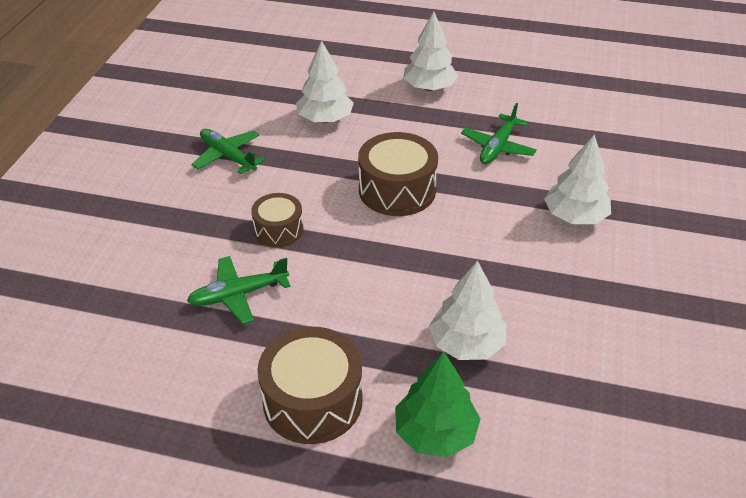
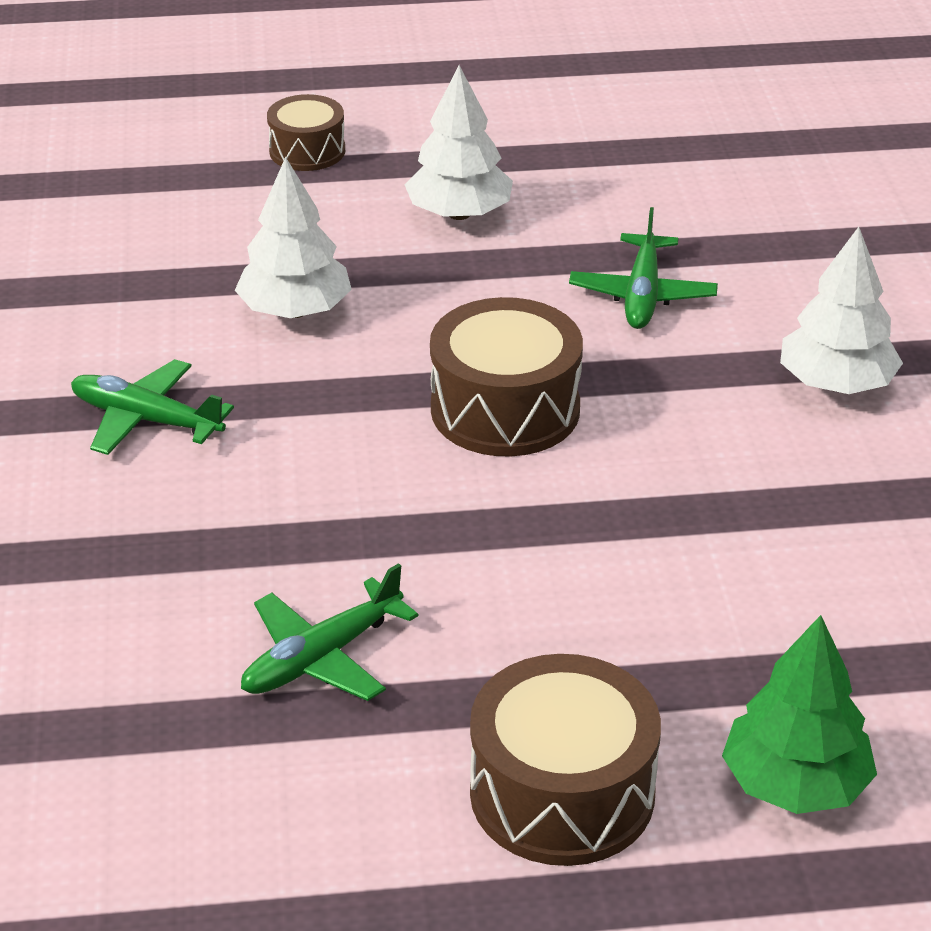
camera: 20 degrees left, 5 degrees down
(278, 230) = (327, 528): brown drum -> brown drum (307, 151)
(466, 343) = (768, 633): white tree -> none

